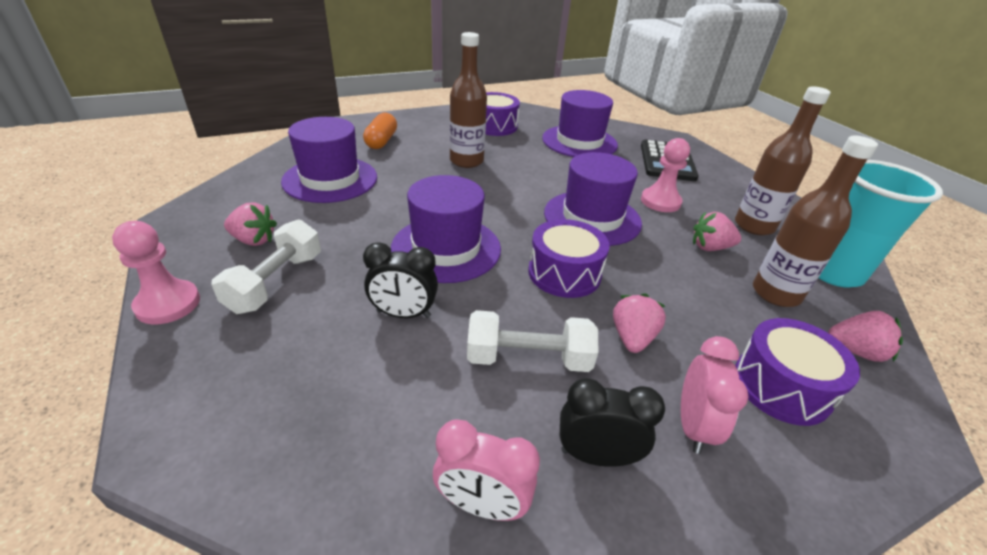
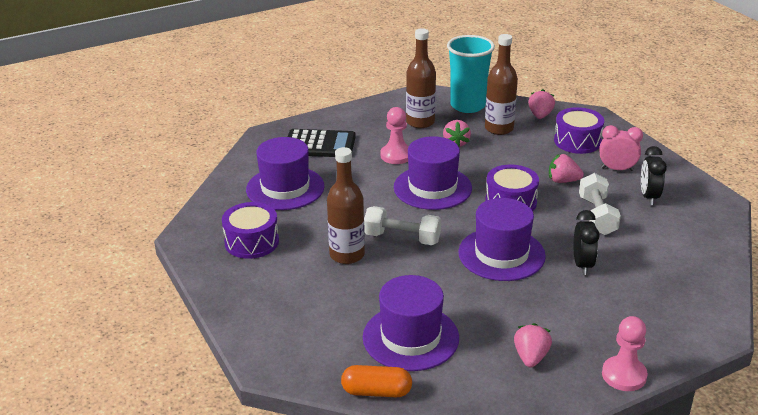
camera: 90 degrees left, 5 degrees down
(276, 282) = (577, 329): white dumbbell -> white dumbbell (402, 238)
(381, 141) = (310, 318): orange capsule -> orange capsule (376, 392)
(482, 504) = (691, 227): pink clock -> none

